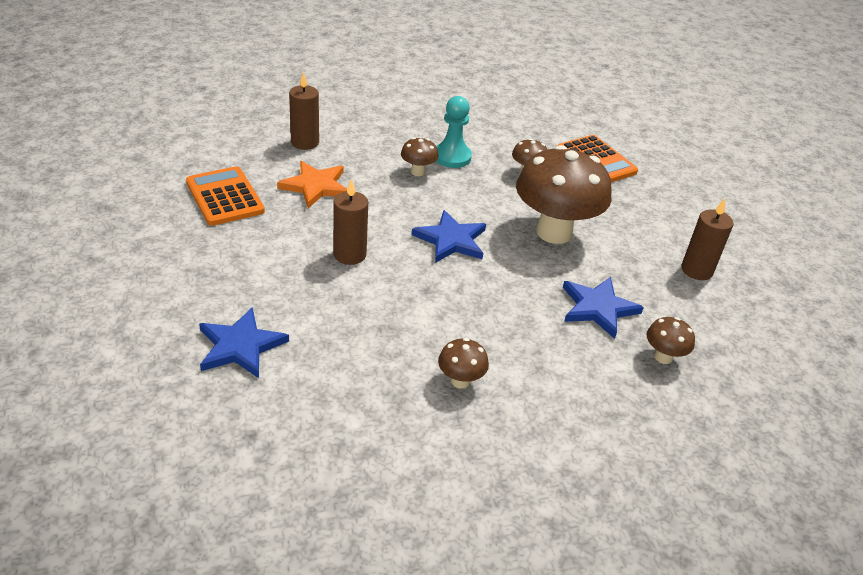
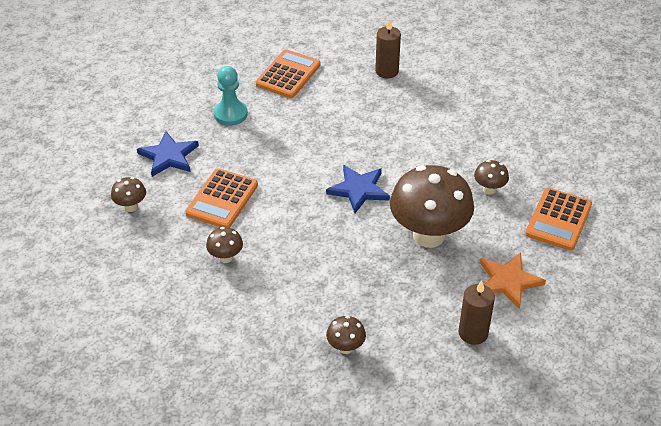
camera: 60 degrees right, 5 degrees up
(315, 186) = (344, 102): orange star -> orange star (508, 281)
(349, 255) = (291, 154): brown candle -> none
(363, 338) = (222, 199): none -> orange calculator
(418, 172) = (419, 137): brown mushroom -> brown mushroom (131, 206)
(452, 157) = (459, 143): turquoise pawn -> turquoise pawn (230, 114)
(598, 308) = (364, 293): blue star -> none

